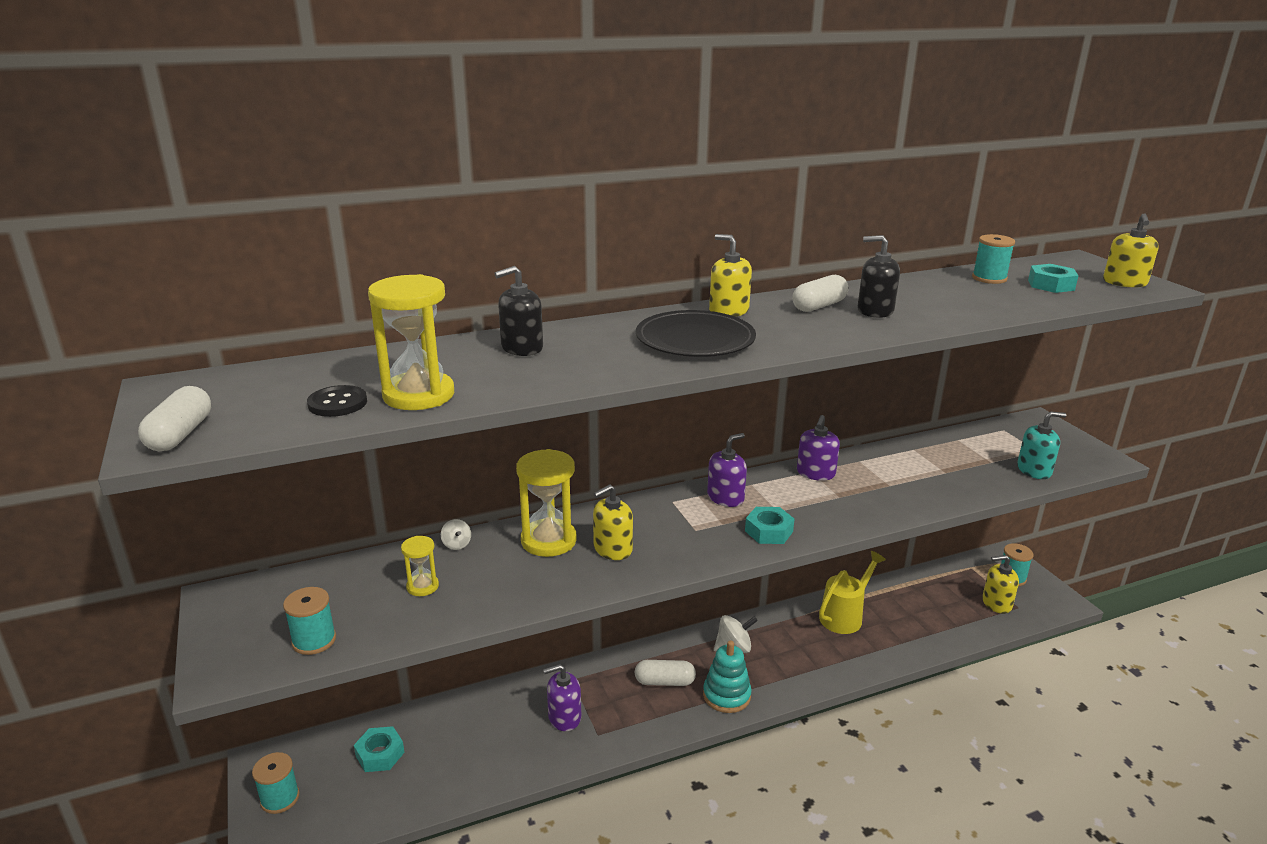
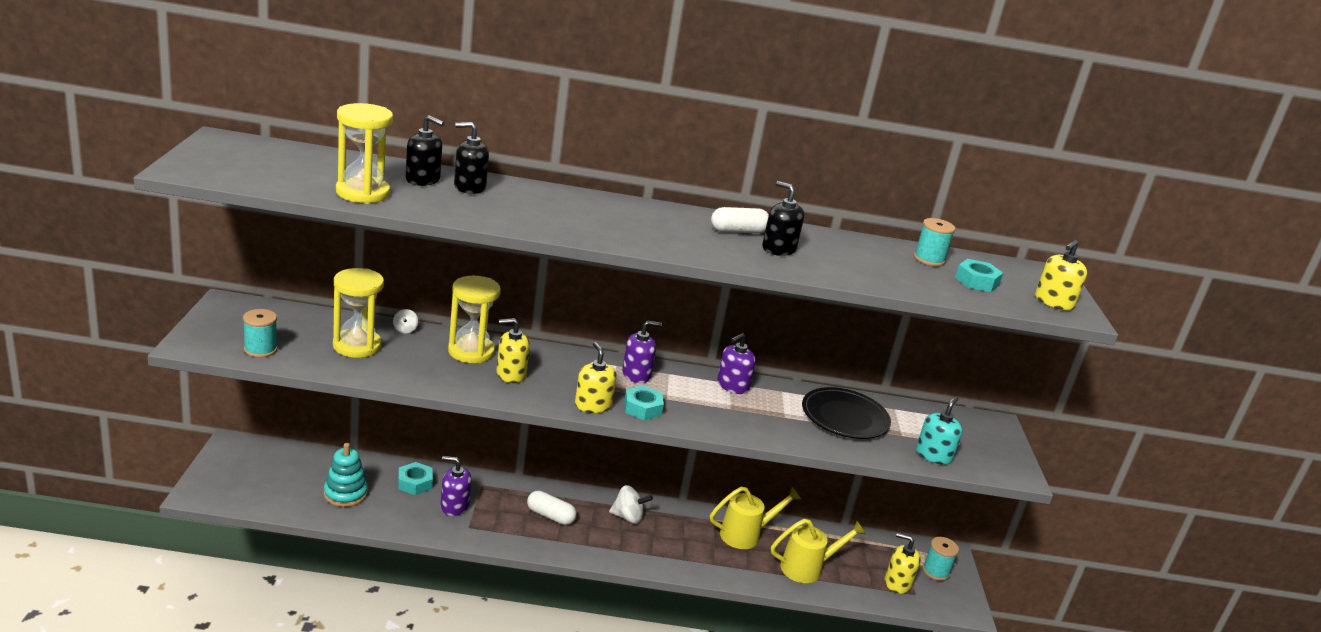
camera: 20 degrees right, 0 degrees up
(180, 434) = (200, 168): white capsule -> none
(280, 798) = (227, 470): turquoise spool -> none
(337, 403) = (308, 181): black button -> none
(380, 754) = (309, 473): turquoise nut -> turquoise nut (415, 483)
(422, 586) = (357, 346): yellow hourglass -> yellow hourglass, size x1.90
(463, 356) = (423, 179): none -> black soap dispenser
(695, 339) = (601, 221): black plate -> black plate (844, 417)
(726, 695) = (590, 545): turquoise stacking toy -> turquoise stacking toy (345, 494)
(728, 311) = (659, 212): yellow soap dispenser -> yellow soap dispenser (593, 405)
(920, 624) = (807, 568): none -> yellow watering can
(1034, 470) = (933, 455): turquoise soap dispenser -> turquoise soap dispenser turned 75 degrees counterclockwise

